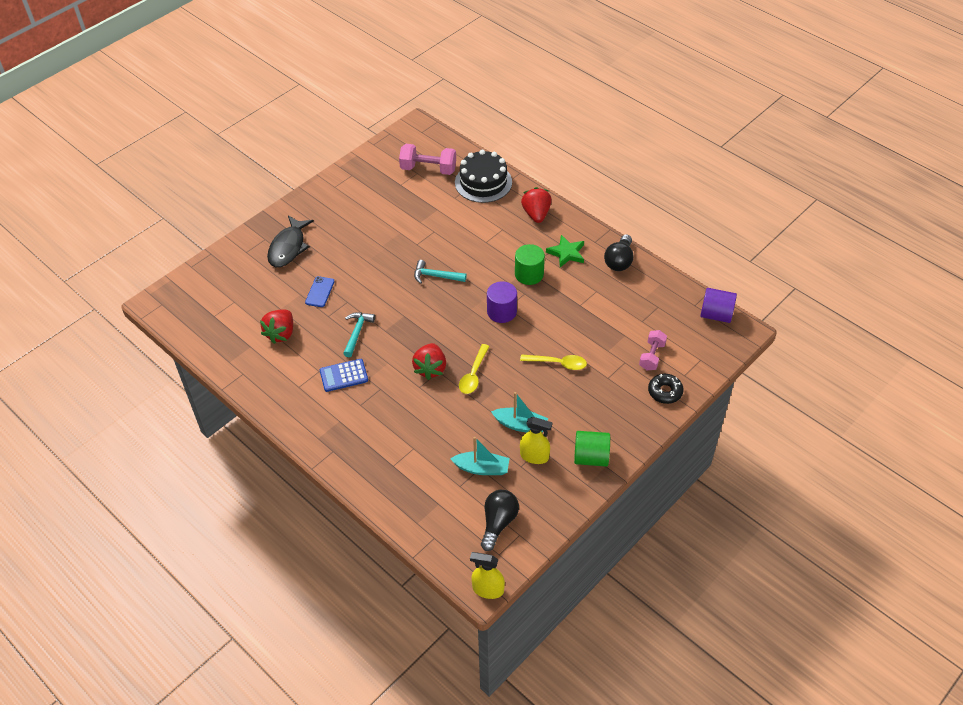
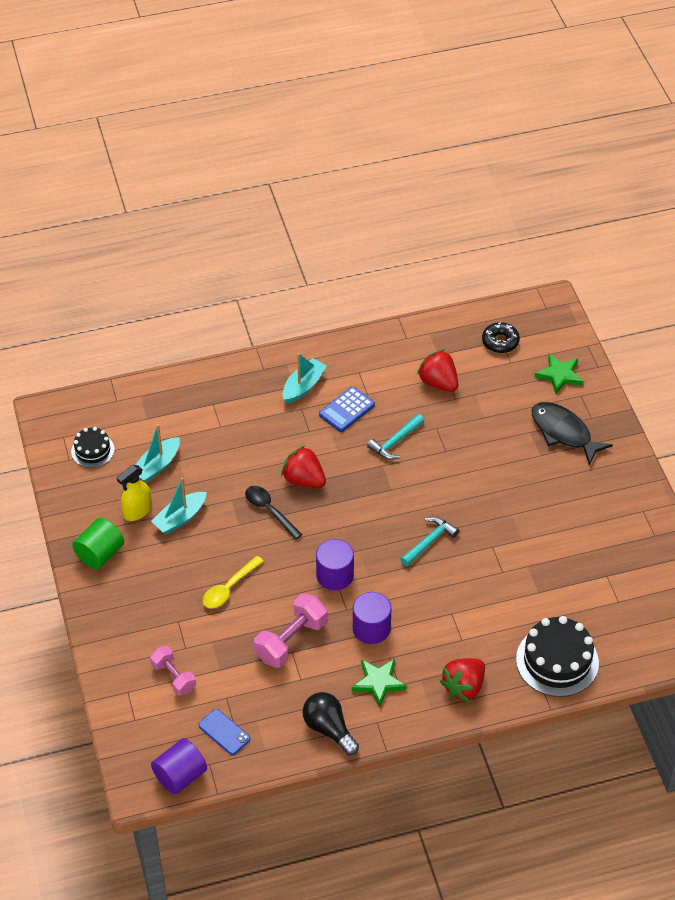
camera: 120 degrees right, 0 degrees up
(232, 270) = (559, 375): none -> green star
(320, 292) = (476, 434): blue phone -> blue phone (224, 732)
(336, 414) = (303, 386): none -> turquoise boat
(344, 376) = (346, 410): blue calculator -> blue calculator turned 150 degrees counterclockwise
(357, 333) = (395, 442): turquoise hammer -> turquoise hammer turned 90 degrees clockwise
(428, 169) = (618, 616): pink dumbbell -> pink dumbbell (291, 640)
(473, 374) = (269, 511): yellow spoon -> black spoon
(488, 589) = (38, 414): yellow spray bottle -> none
(498, 523) = (92, 450): black light bulb -> black cake
(529, 274) = (371, 628): green cylinder -> purple cylinder
(536, 214) = (464, 687): red strawberry -> red strawberry turned 105 degrees clockwise
(665, 392) = (121, 661): black donut -> black donut (500, 341)

